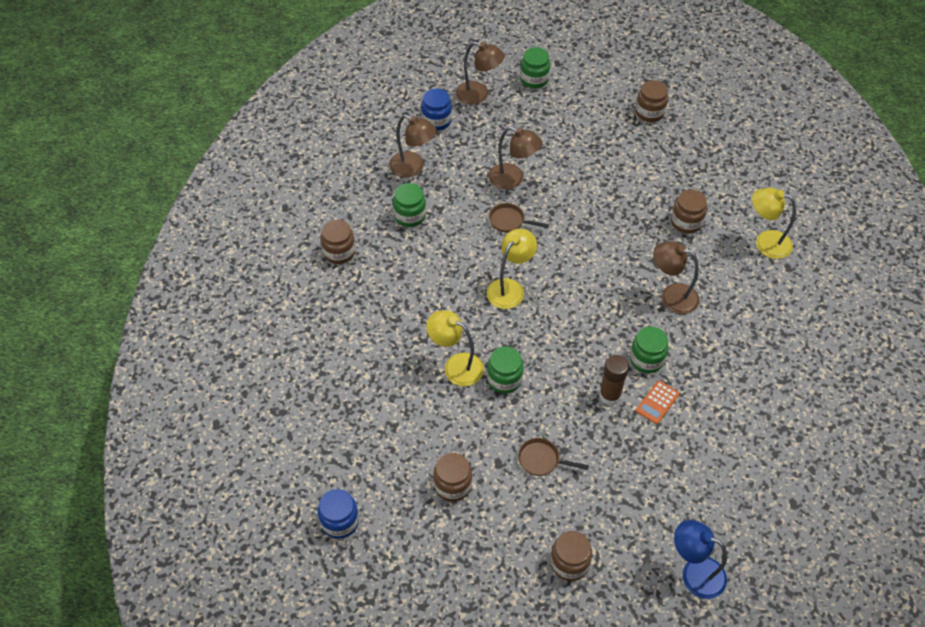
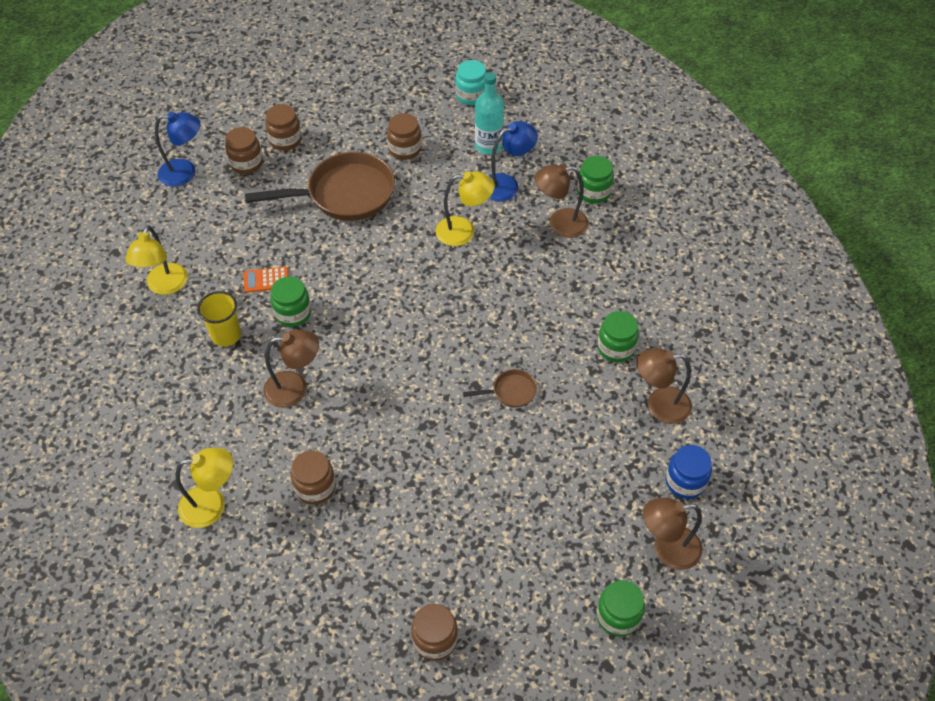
camera: 150 degrees right, 0 degrees up
(339, 252) = (649, 279): brown jar -> brown jar (246, 163)
(340, 521) = (471, 96): blue jar -> turquoise jar
(369, 447) = (488, 145): none -> turquoise bottle
(384, 394) = (507, 185): none -> blue lamp
(504, 379) = (414, 239): green jar -> green jar (593, 192)
(510, 288) = (462, 321): yellow lamp -> yellow lamp (165, 286)
(513, 179) = (542, 446): brown lamp -> brown lamp (560, 223)
(542, 460) = (344, 194): brown pan -> brown pan, size x2.26
(610, 395) = (312, 267): brown glue stick -> none
(657, 402) = (266, 280): orange calculator -> orange calculator turned 105 degrees counterclockwise
(712, 366) = (226, 335): none -> yellow cup

